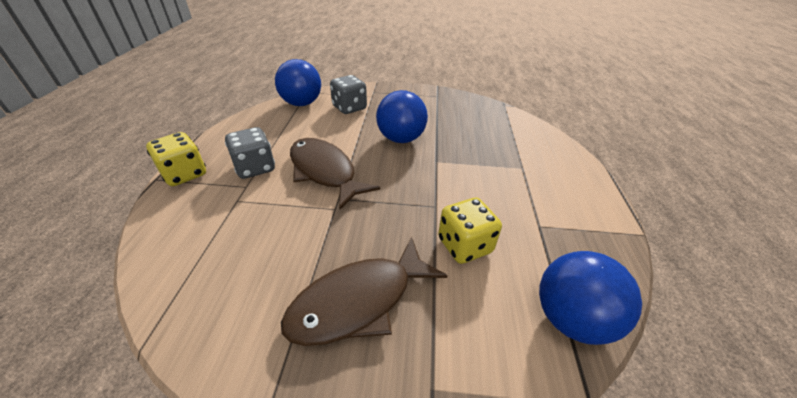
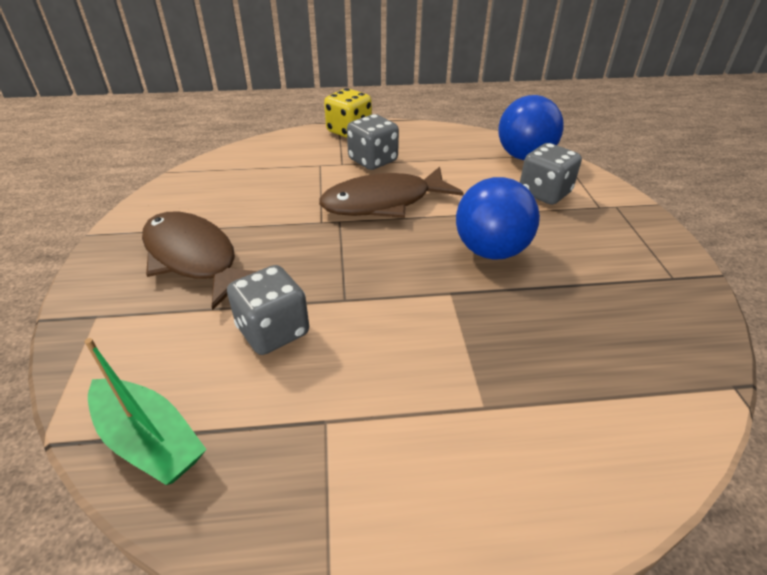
camera: 80 degrees right, 0 degrees up
(325, 172) = (383, 202): brown fish -> brown fish turned 150 degrees counterclockwise
(464, 245) = (273, 331): yellow dice -> grey dice
(571, 319) = (149, 440): blue ball -> green boat

